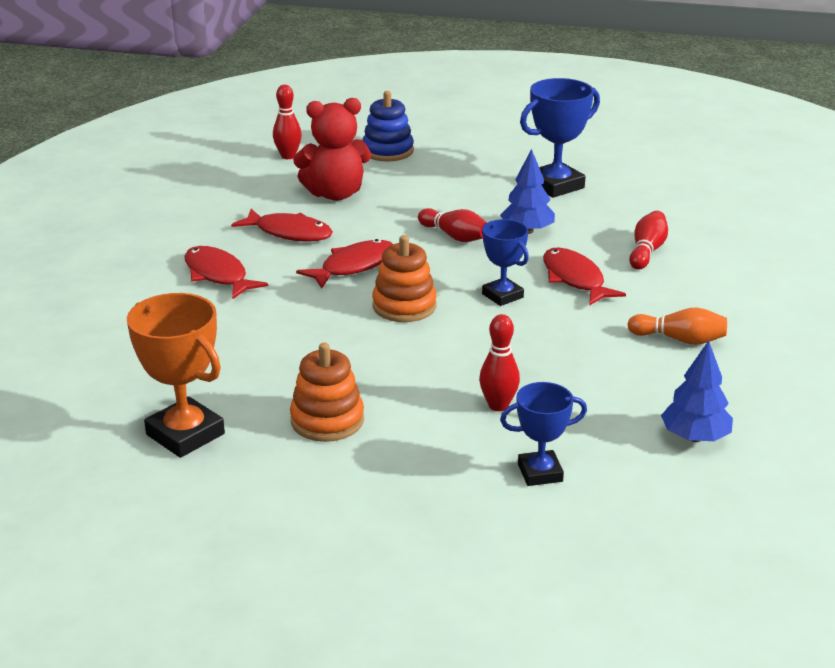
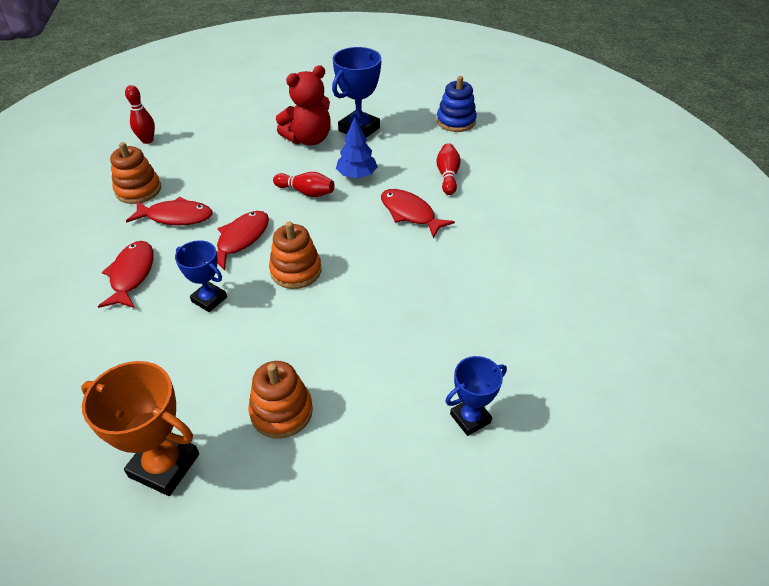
camera: 20 degrees left, 15 degrees up
(218, 275) = (131, 275): red fish -> red fish turned 60 degrees clockwise
(257, 201) = (138, 190): none -> orange stacking toy
(335, 194) = (198, 170): red teddy bear -> red teddy bear (309, 139)
(388, 151) = (223, 121): blue stacking toy -> blue stacking toy (456, 121)
(498, 405) = (409, 355): red bowling pin -> none
(502, 296) = (365, 242): blue trophy -> blue trophy (209, 299)
(680, 339) = (507, 253): orange bowling pin -> none
(695, 437) = (561, 346): blue tree -> none

